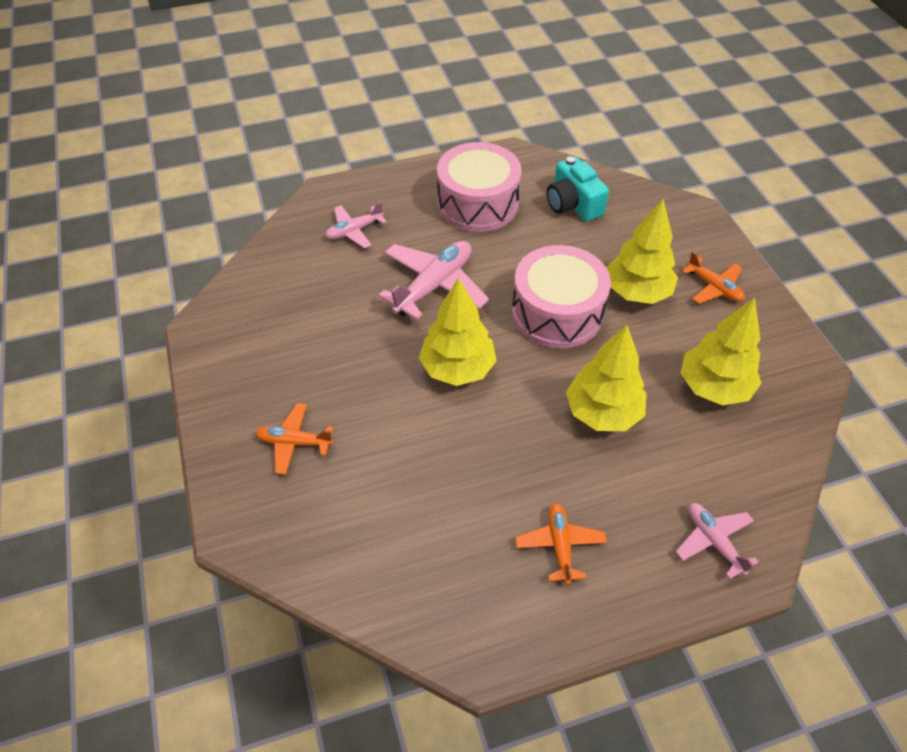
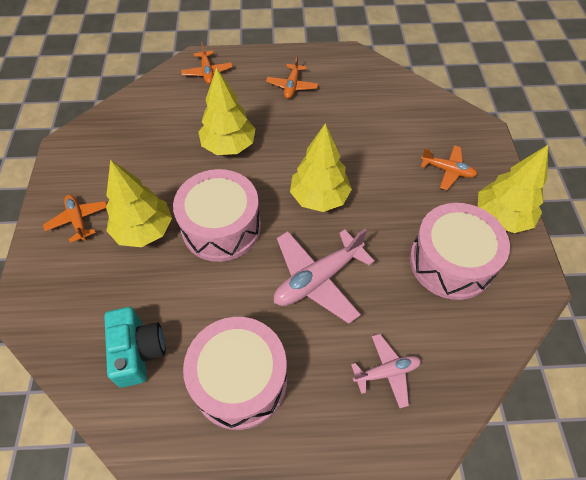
camera: 165 degrees left, 5 degrees up
(294, 329) = (451, 262): none -> pink drum
(713, 541) = (207, 72): pink plane -> orange plane
(714, 387) = (143, 146): yellow tree -> yellow tree (501, 217)

